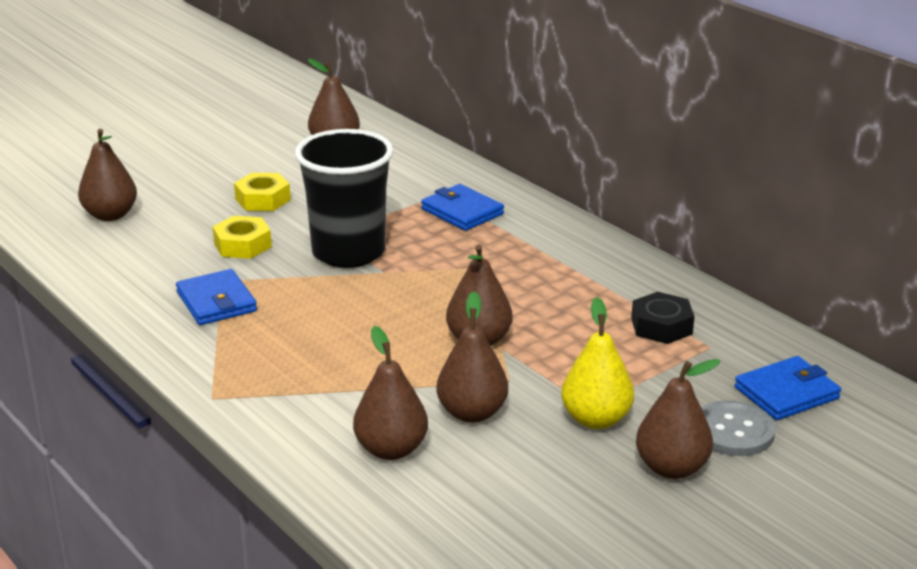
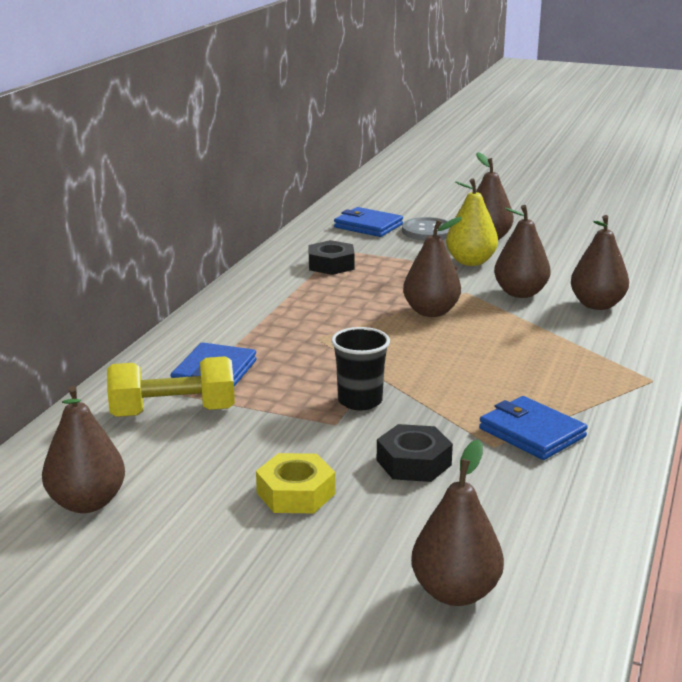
camera: 120 degrees left, 5 degrees down
(216, 302) = (532, 433): blue wallet -> blue wallet turned 75 degrees counterclockwise
(243, 245) = (413, 462): yellow nut -> black nut
(348, 252) = (360, 401): black cup -> black cup, size x0.53
(415, 186) = (173, 412): none -> yellow dumbbell

